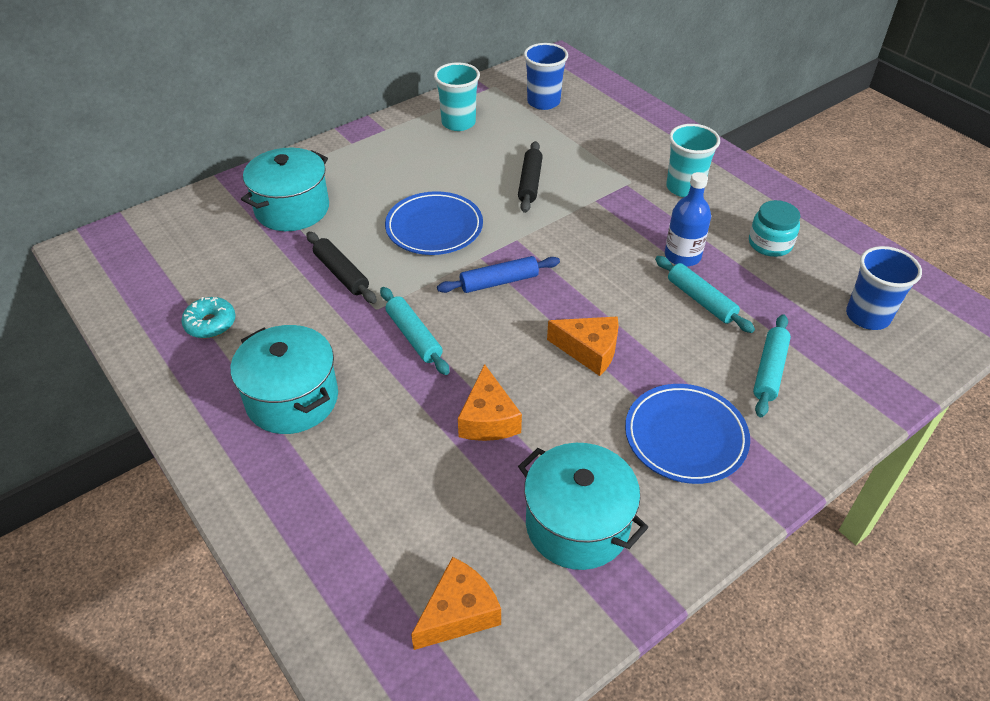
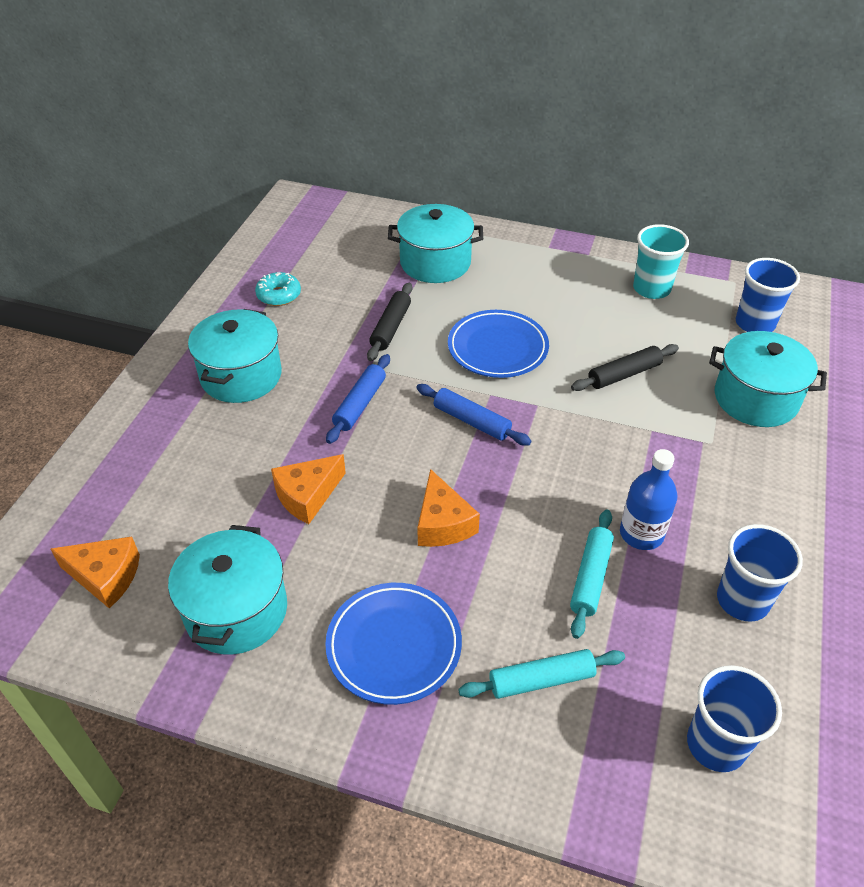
camera: 55 degrees right, 0 degrees up
(413, 336) = (359, 404): turquoise rolling pin -> blue rolling pin
(611, 141) = (755, 399): none -> turquoise pot
(684, 187) = (751, 488): turquoise cup -> none
(770, 244) = (742, 600): turquoise jar -> blue cup

